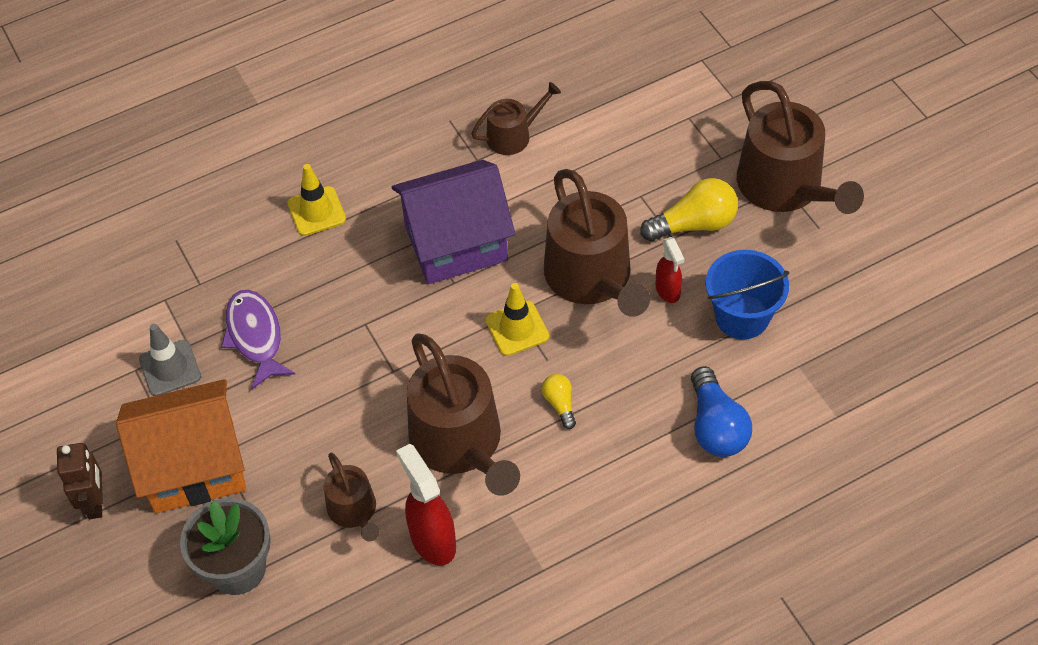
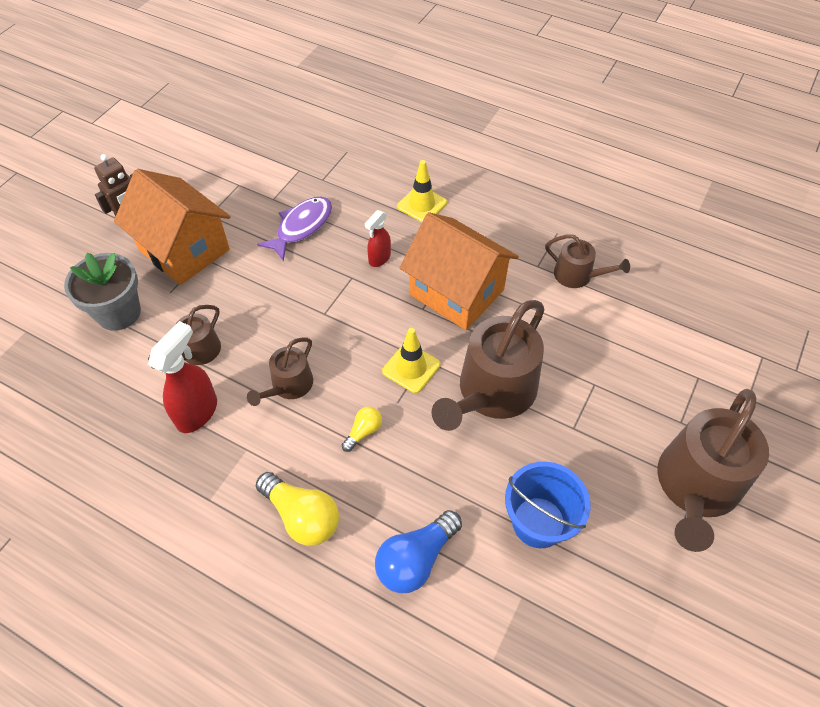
camera: 55 degrees right, 0 degrees up
(170, 368) = (250, 199): grey traffic cone -> none
(456, 243) = (456, 292): purple house -> orange house
(460, 443) = (289, 386): brown watering can -> brown watering can, size x0.53
(668, 291) = (521, 452): red spray bottle -> red spray bottle (379, 259)
(694, 224) = (599, 437): yellow light bulb -> yellow light bulb (302, 516)

